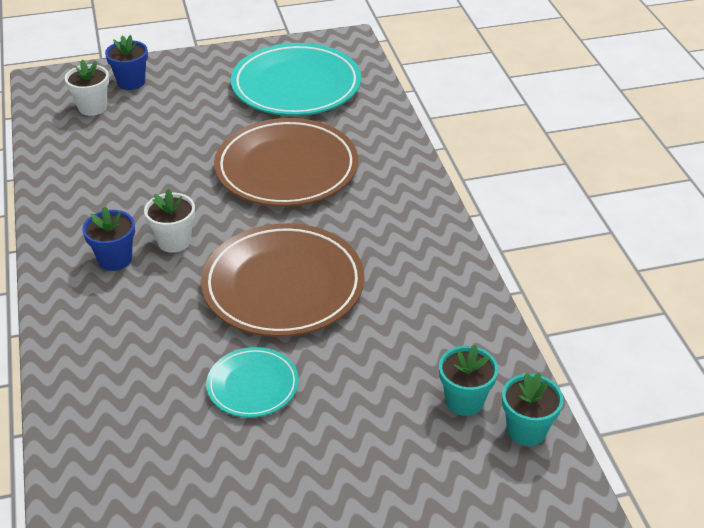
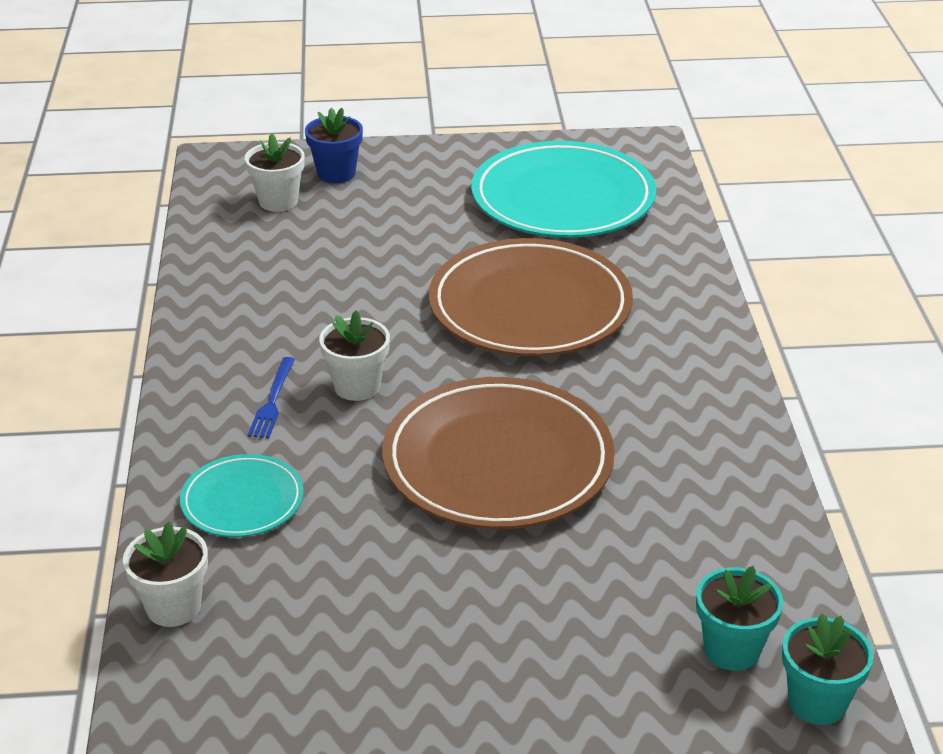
camera: 10 degrees right, 5 degrees down
(70, 422) = (173, 607): none -> white flower pot
(115, 259) = (272, 401): blue flower pot -> blue fork
(253, 385) = (431, 590): turquoise plate -> turquoise plate (242, 501)

